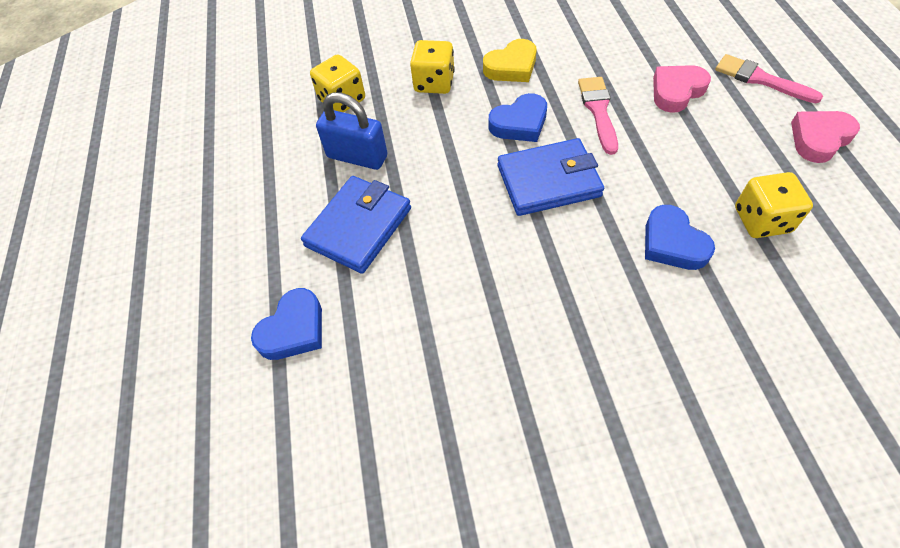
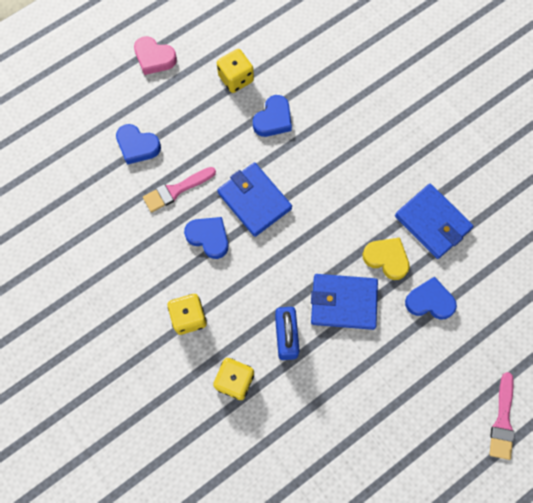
camera: 120 degrees left, 15 degrees up
(403, 392) = (432, 222): none -> blue wallet
(511, 67) = (149, 266): yellow heart -> yellow heart (386, 259)
(676, 91) = (137, 146): pink heart -> blue heart
(760, 79) = (106, 98): pink brush -> pink brush (502, 421)

